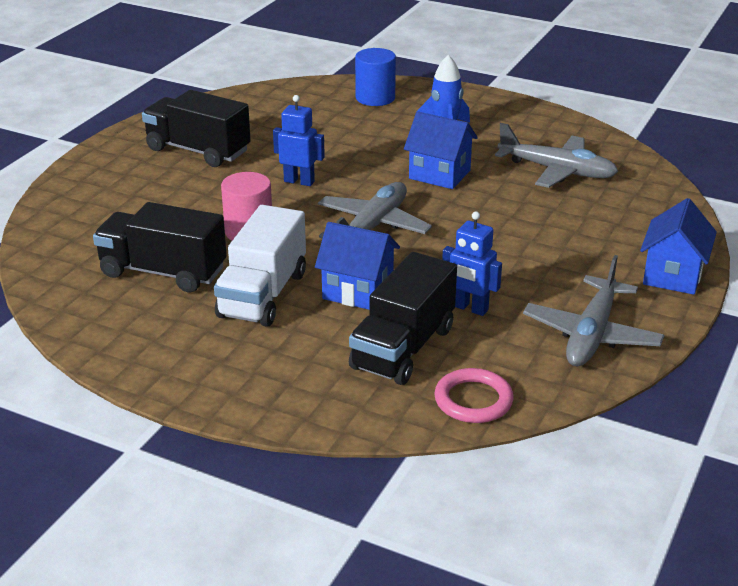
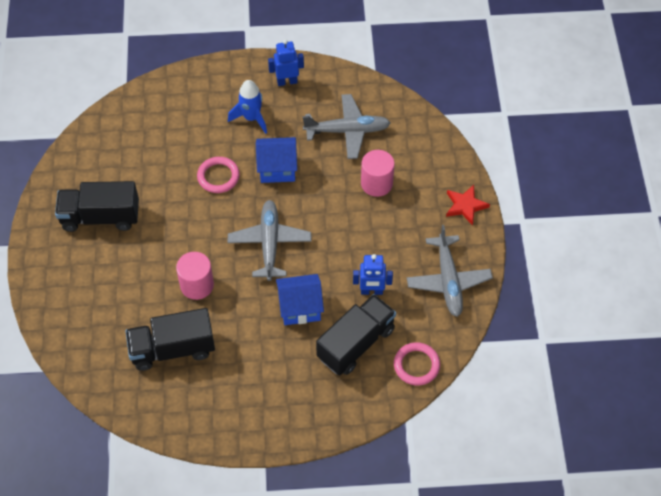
camera: 30 degrees left, 25 degrees up
(263, 295) = (247, 339): white truck -> none
(299, 181) = (193, 219): blue robot -> blue robot (287, 81)
(362, 160) = (218, 176): none -> pink ring
(375, 98) = (179, 99): blue cylinder -> none
(403, 348) = (356, 343): black truck -> black truck turned 135 degrees counterclockwise
(559, 221) = (376, 183): none -> pink cylinder
(673, 275) = (465, 206): blue house -> red star

